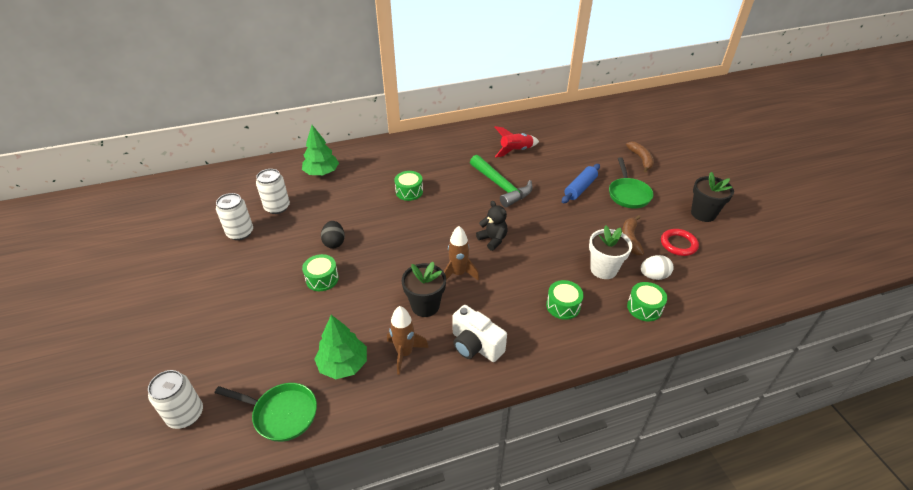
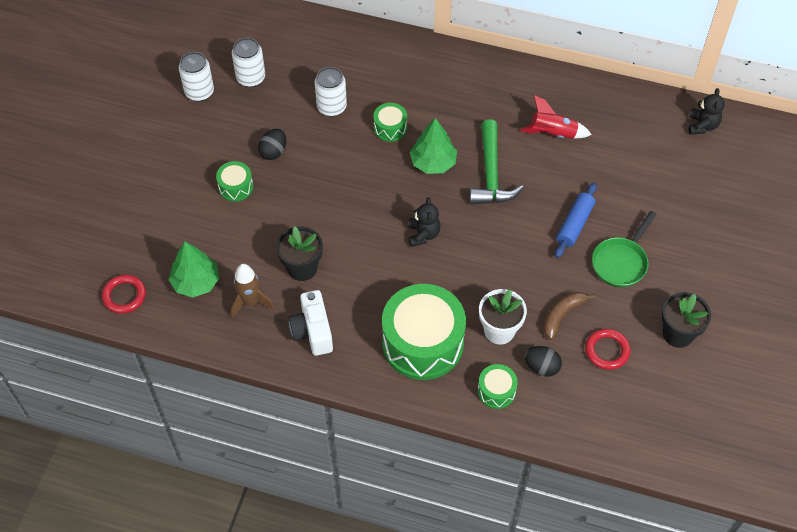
camera: 35 degrees right, 15 degrees up
(185, 414) = (59, 253): white can -> white can (331, 107)
(281, 414) = (124, 296): green pan -> red ring
(322, 173) = (322, 54): green tree -> green tree (433, 162)
(458, 274) = (358, 253): brown rocket -> none
(563, 306) = (423, 343): green drum -> green drum, size x2.18
(580, 188) = (574, 224): blue rolling pin -> blue rolling pin turned 45 degrees counterclockwise
(591, 114) = (702, 125): none -> black teddy bear
(641, 159) = (688, 226): brown banana -> none
(653, 276) = (541, 367): white egg -> black egg

